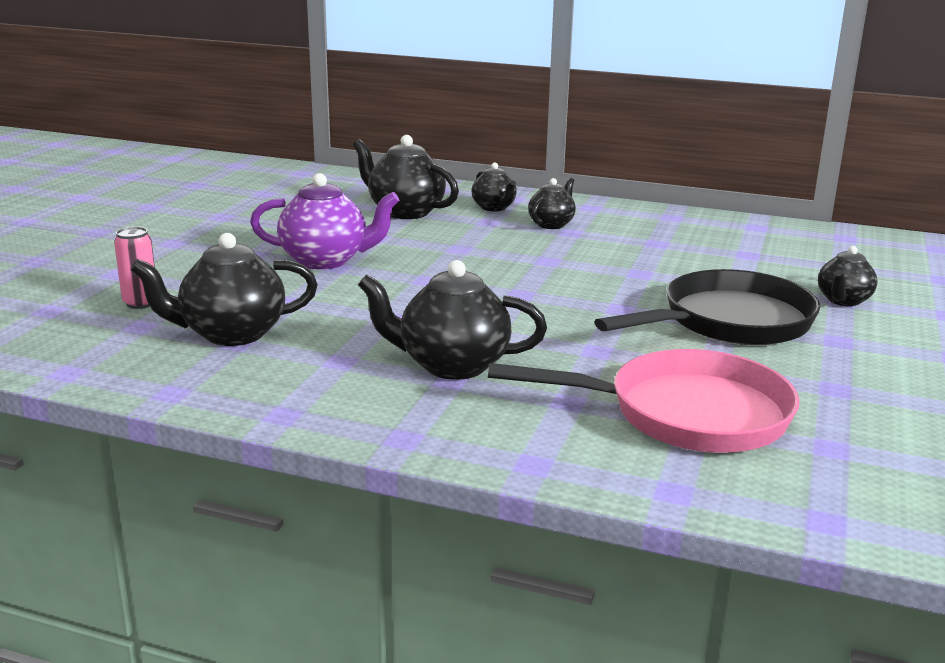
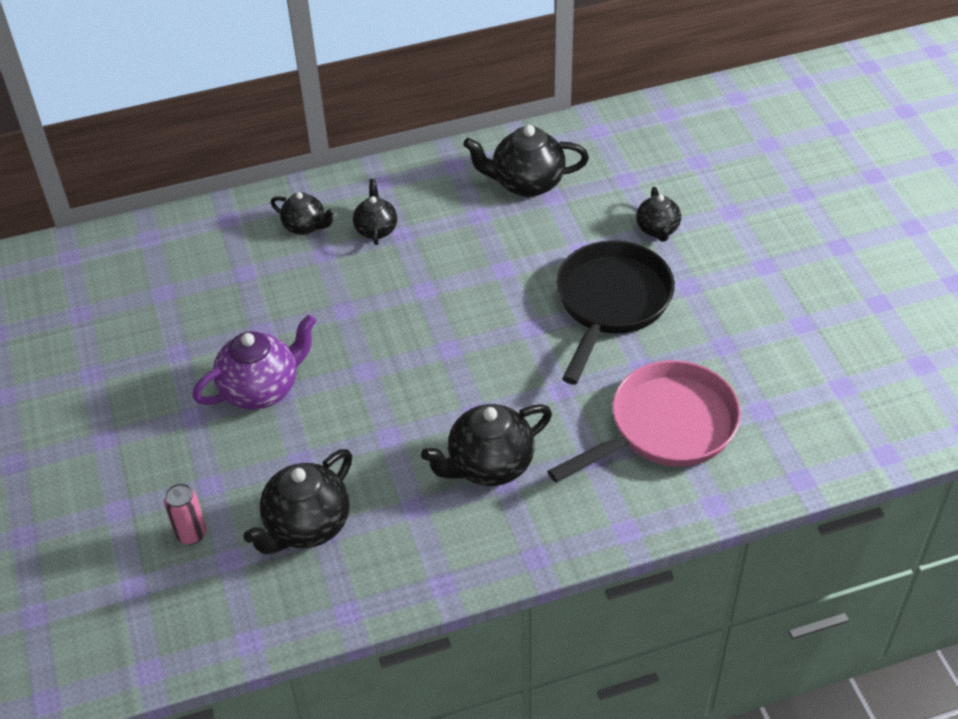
camera: 35 degrees left, 25 degrees up
(405, 212) = (240, 275): black teapot -> black teapot (526, 183)

